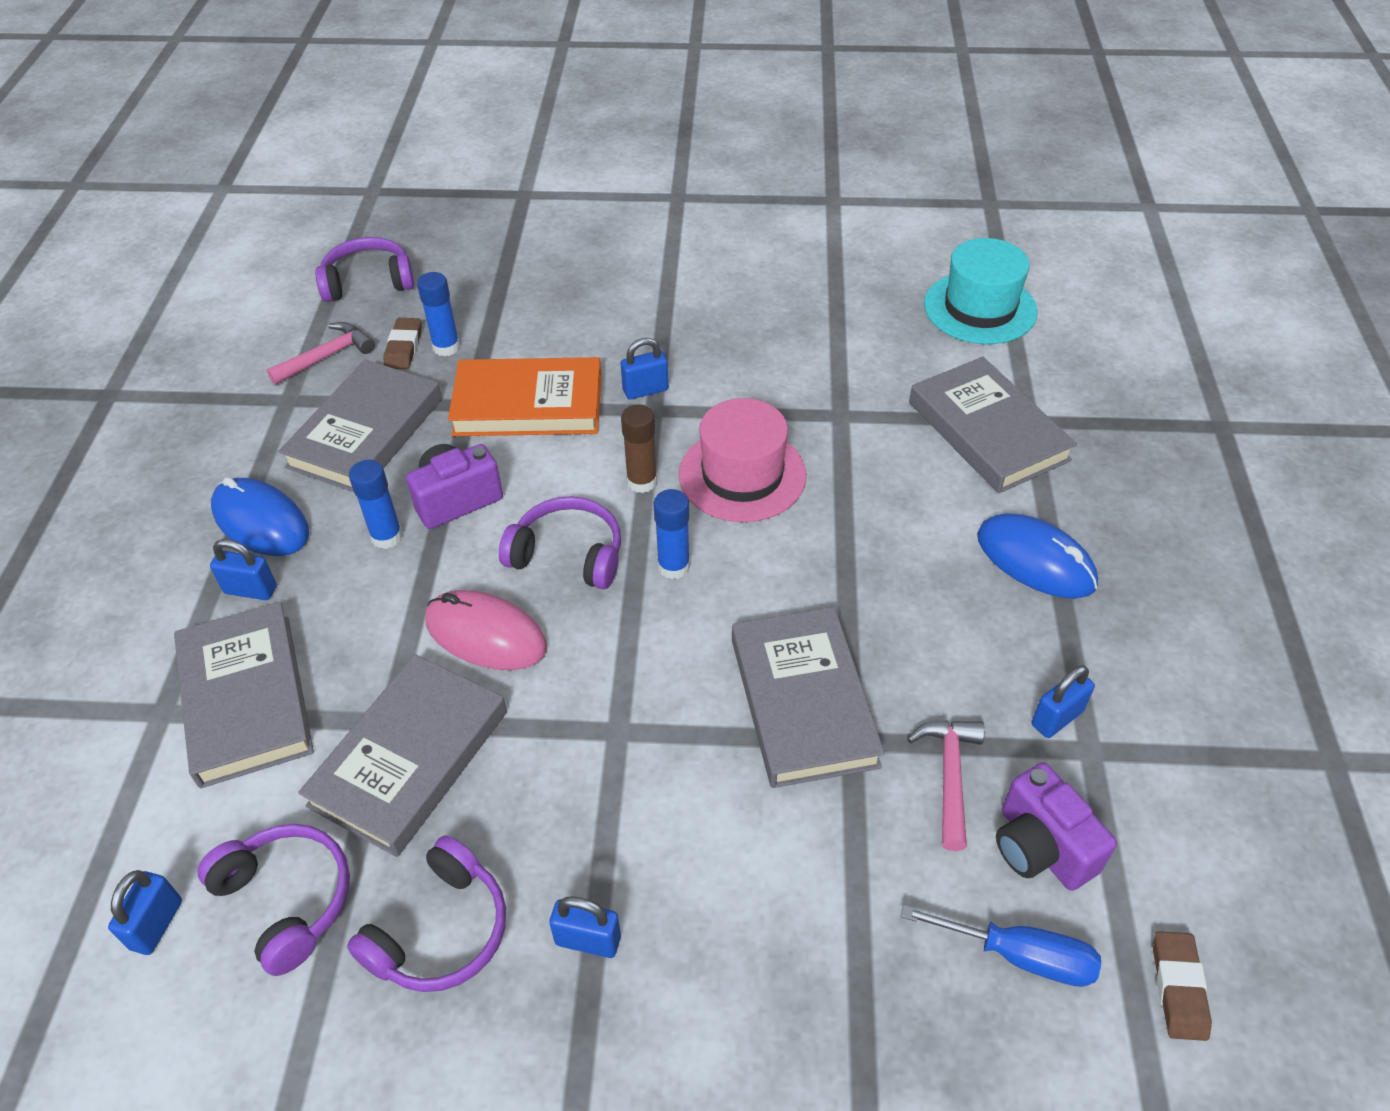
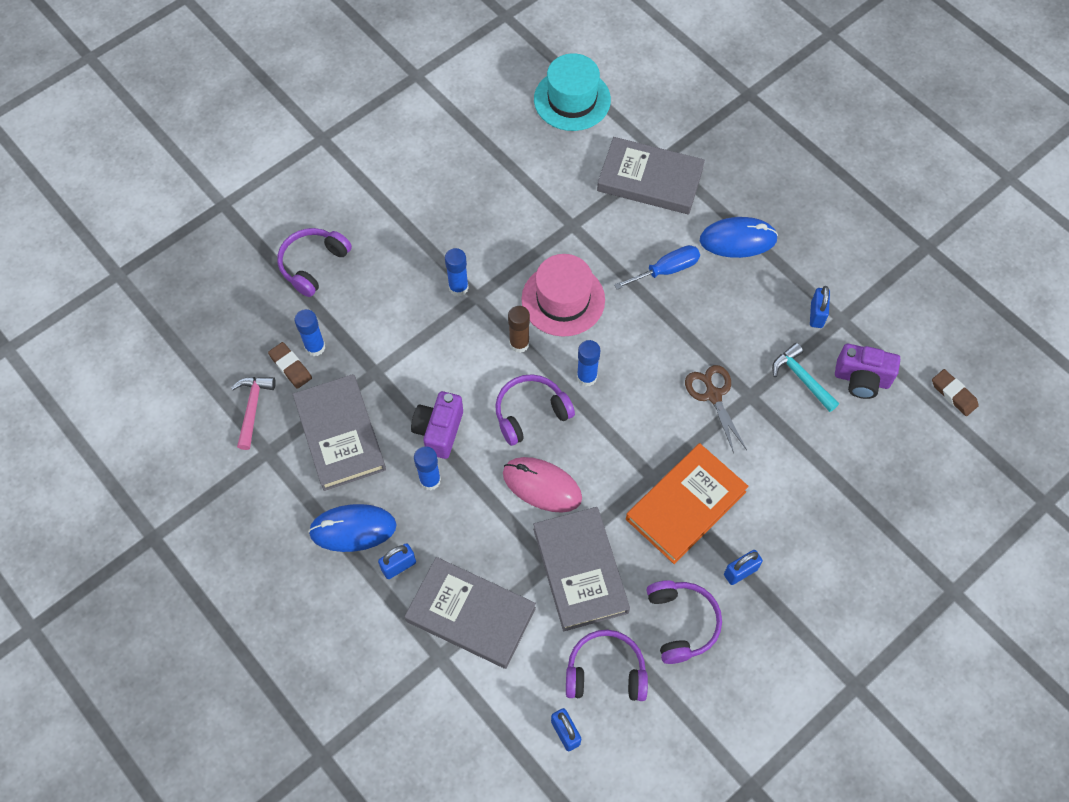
camera: 45 degrees left, 15 degrees up
(368, 282) = (208, 341): purple headphones -> purple headphones (313, 264)
(486, 634) = (542, 486): pink mouse -> pink mouse turned 45 degrees clockwise
(528, 404) = (407, 346): orange book -> orange book (686, 505)
(645, 390) = (458, 288): blue padlock -> blue glue stick
(803, 701) = (713, 395): grey book -> brown scissors
(949, 775) = (801, 378): pink hammer -> turquoise hammer
(1020, 956) = (894, 431): blue screwdriver -> blue screwdriver (666, 270)

